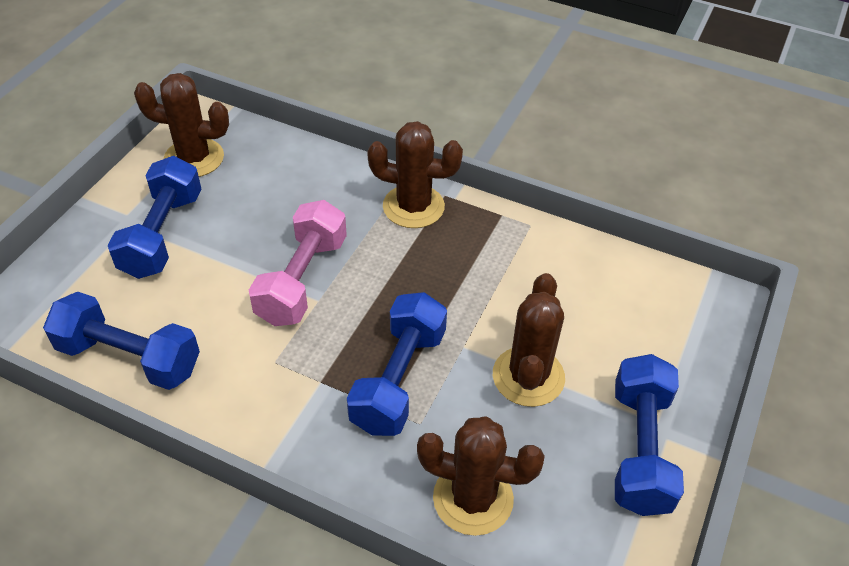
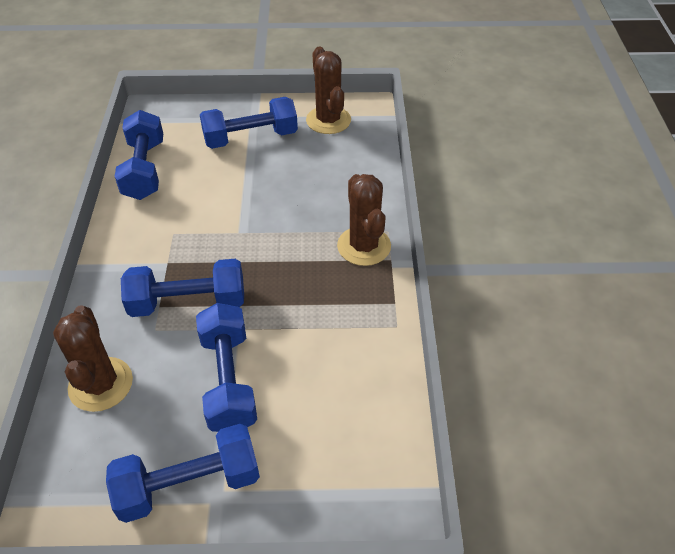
camera: 65 degrees right, 0 degrees up
(302, 280) = (251, 217): pink dumbbell -> none
(528, 376) = (228, 380): brown cactus -> blue dumbbell

